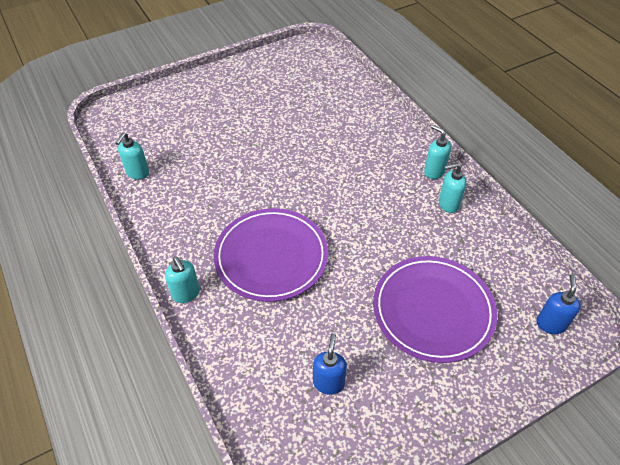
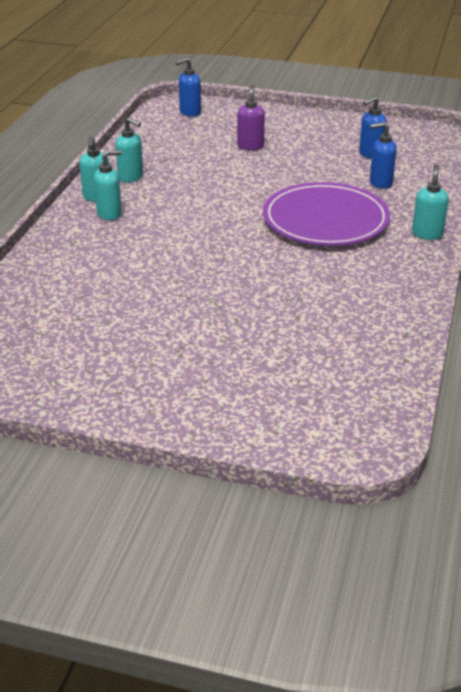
camera: 135 degrees left, 15 degrees down
(137, 173) = (383, 347): turquoise soap dispenser -> turquoise soap dispenser (109, 214)
(278, 339) = (380, 183): none -> blue soap dispenser
(433, 310) = (250, 146): purple plate -> purple soap dispenser

